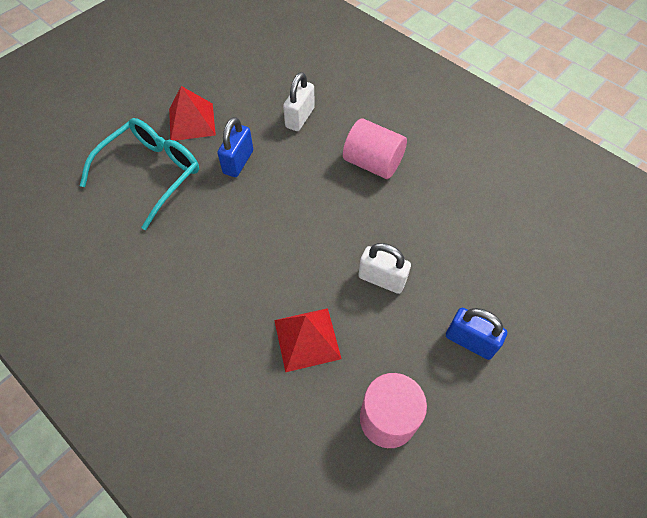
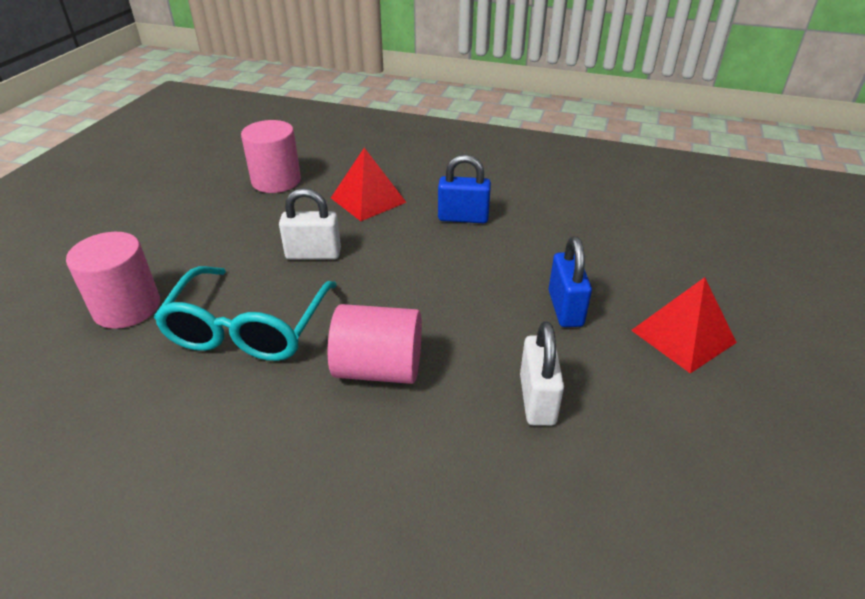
camera: 155 degrees right, 20 degrees down
(152, 173) = (650, 265): turquoise glasses -> turquoise glasses (248, 329)
(470, 341) = (206, 237): blue padlock -> blue padlock (463, 218)
(531, 273) = (127, 307): none -> pink cylinder

